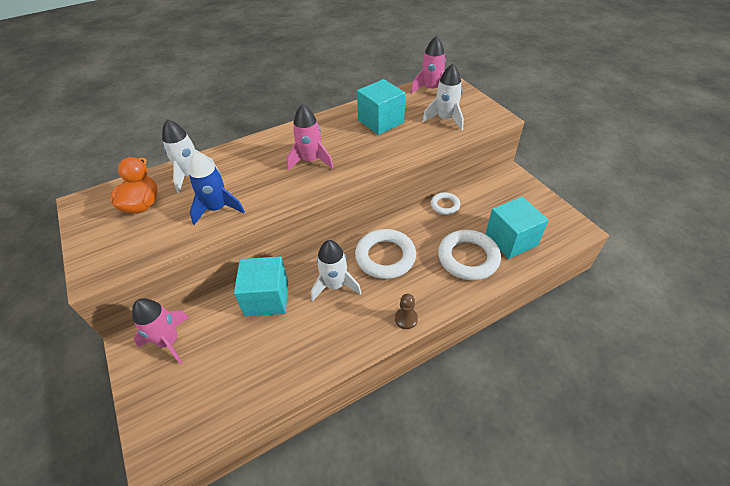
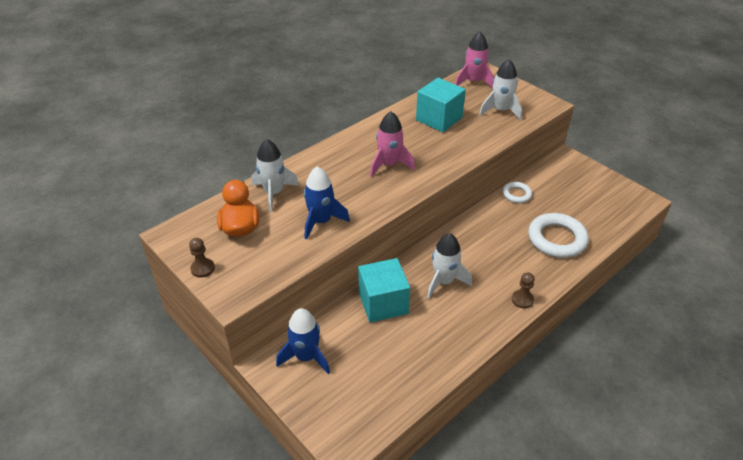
camera: 15 degrees left, 5 degrees down
(86, 240) = (202, 268): none -> brown pawn
(169, 341) = (306, 356): pink rocket -> blue rocket
(385, 257) = (480, 249): white ring -> none
(511, 240) = (589, 218): turquoise cube -> none

